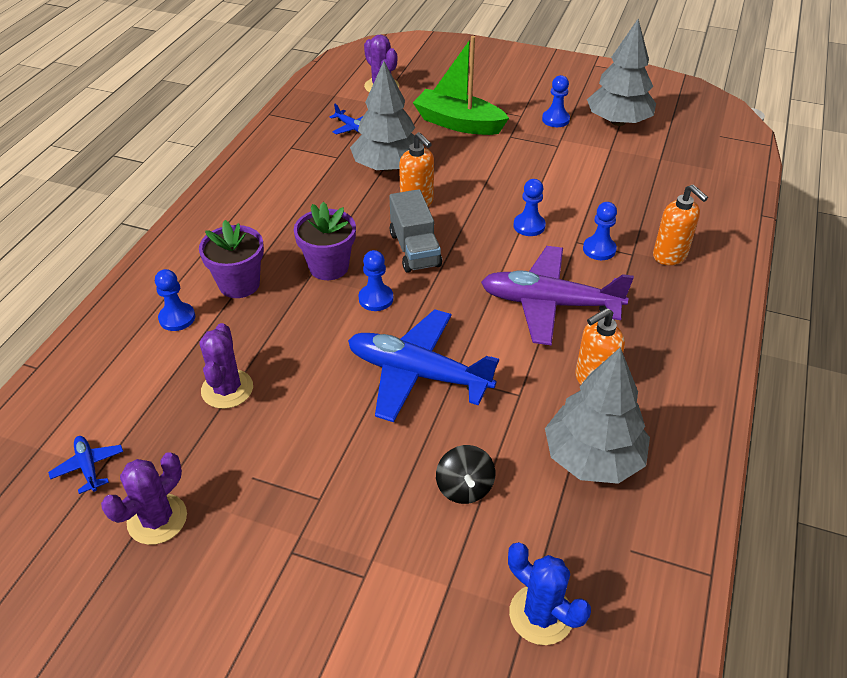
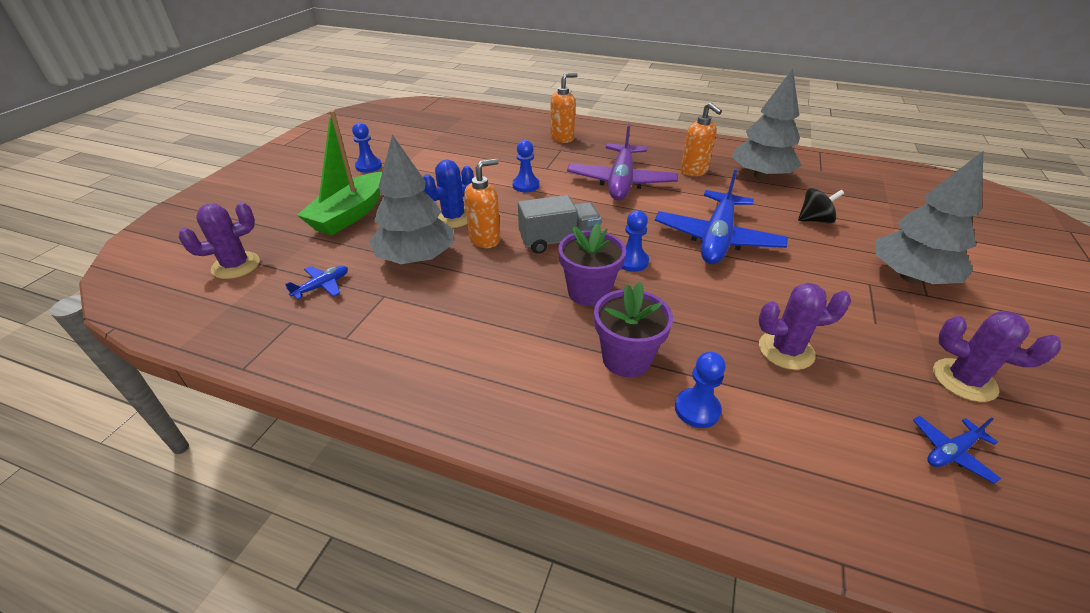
camera: 90 degrees left, 5 degrees down
(541, 615) = (887, 198): blue cactus -> blue cactus (453, 217)
(599, 249) = (556, 160): blue pawn -> none
(618, 122) = (385, 141): grey tree -> grey tree (910, 277)

